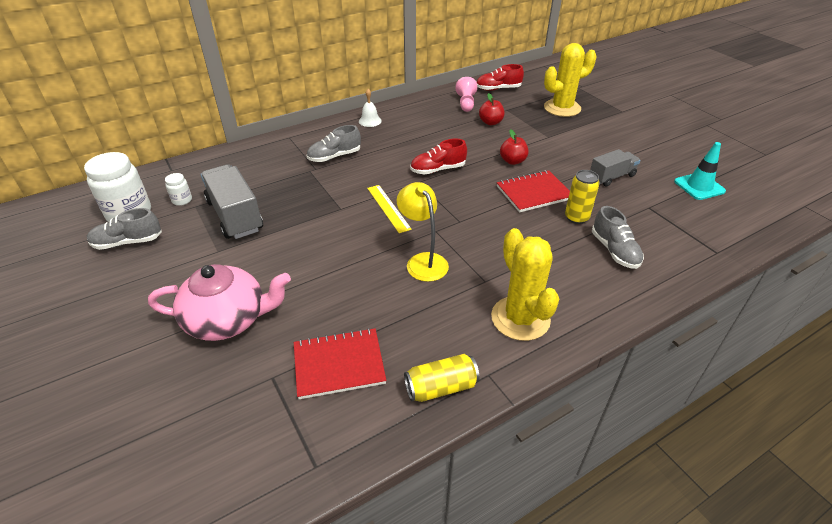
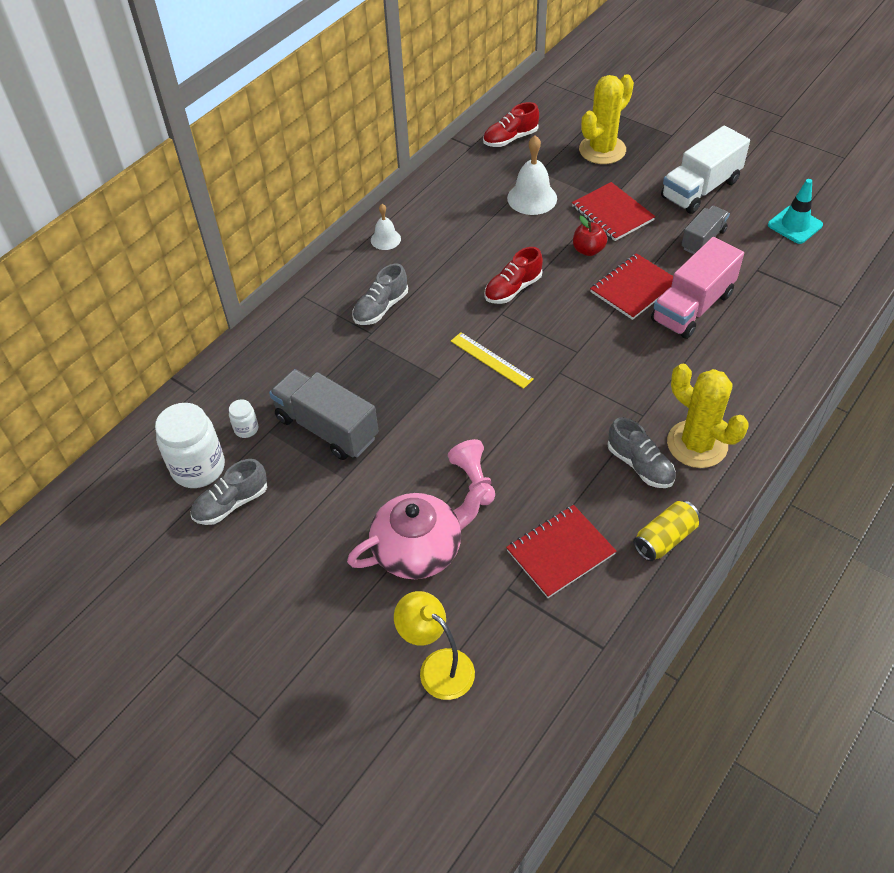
camera: 20 degrees left, 10 degrees up
(423, 261) = (569, 414): yellow lamp -> yellow lamp (437, 666)
(466, 103) = (485, 175): pink pawn -> pink pawn (474, 480)
(490, 122) = (532, 198): red apple -> white bell
(546, 144) = (612, 213): none -> red notebook
(576, 218) = (692, 307): yellow can -> pink truck
(614, 250) = (747, 336): grey shoe -> grey shoe (640, 465)
(627, 146) = (700, 189): none -> white truck

